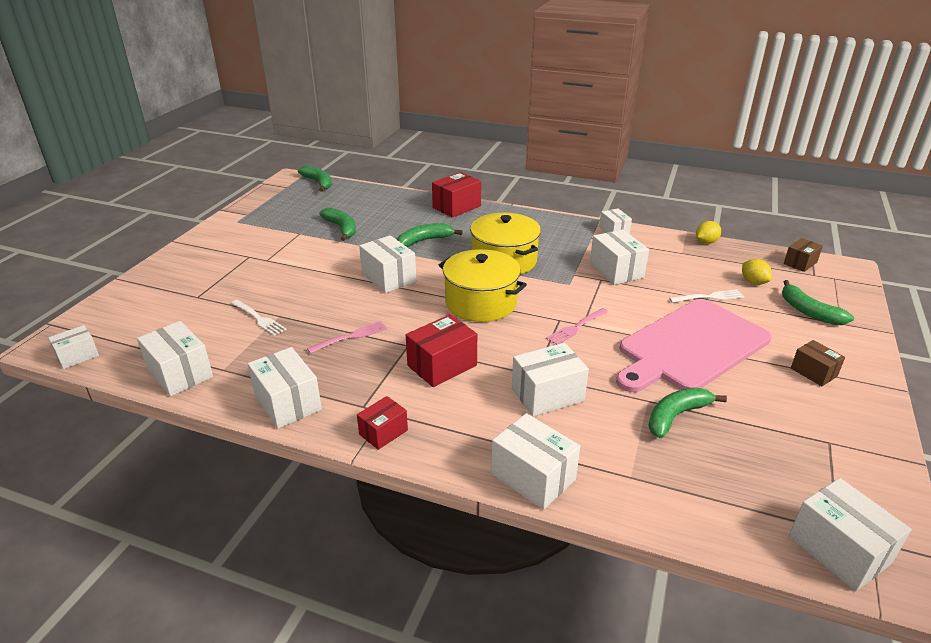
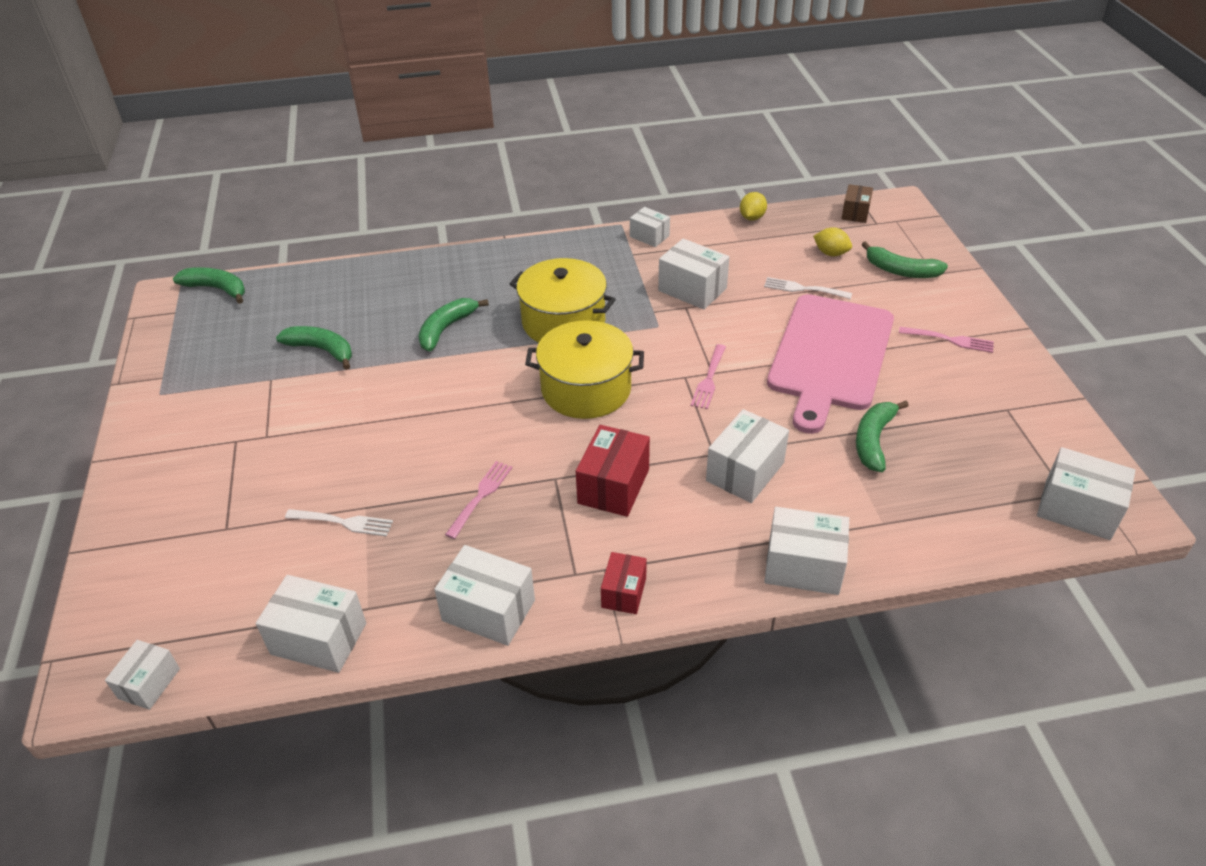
camera: 30 degrees left, 10 degrees up
(389, 277) = (450, 398): white box -> none
(456, 207) = (441, 264): red box -> none
(708, 297) = (804, 289): white fork -> white fork turned 120 degrees counterclockwise
(813, 372) = (949, 340): brown box -> pink fork

